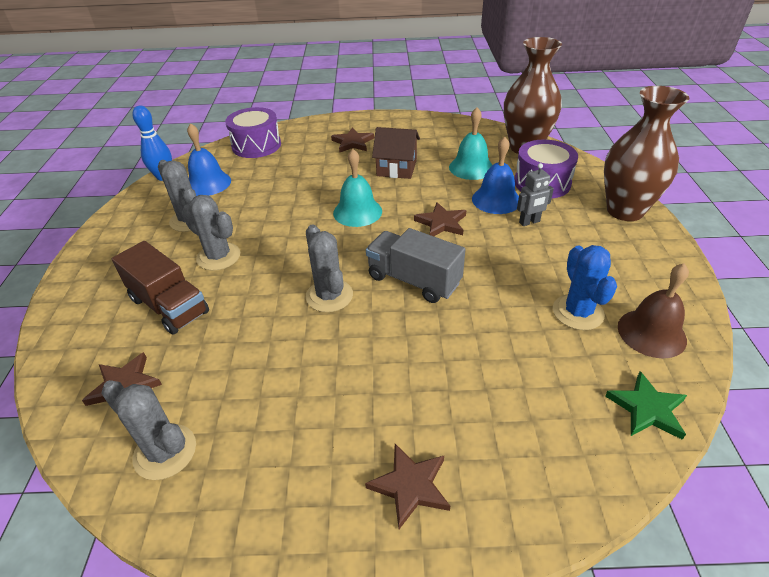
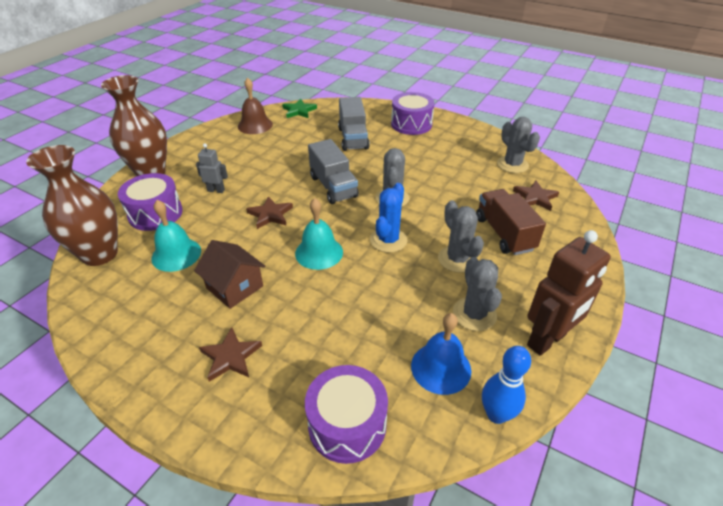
camera: 150 degrees left, 0 degrees up
(124, 225) = (547, 340): none -> brown robot
(410, 486) = (411, 124): brown star -> purple drum
(476, 381) = (353, 138): none -> grey truck
(496, 200) = (208, 215): blue bell -> none
(578, 312) = (272, 142): blue cactus -> blue cactus (388, 240)

